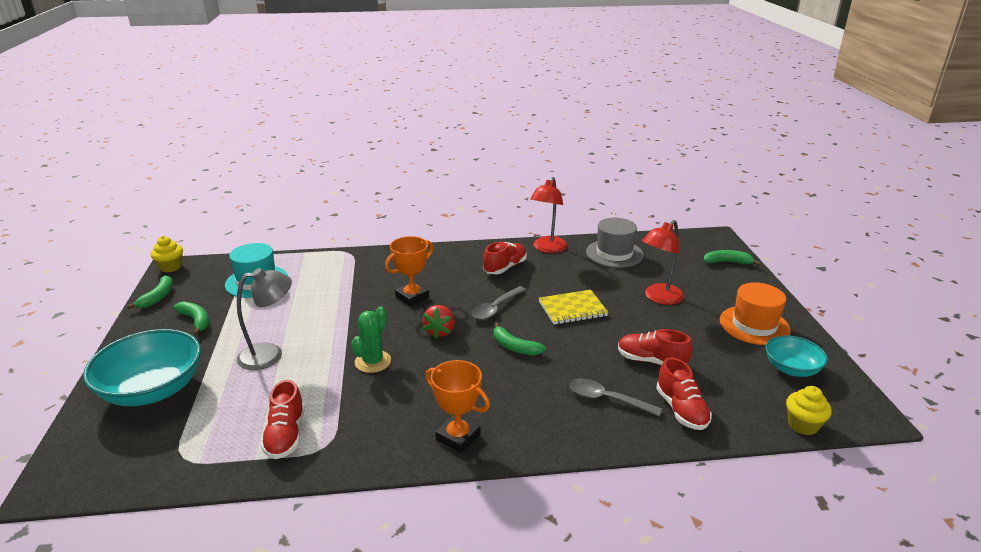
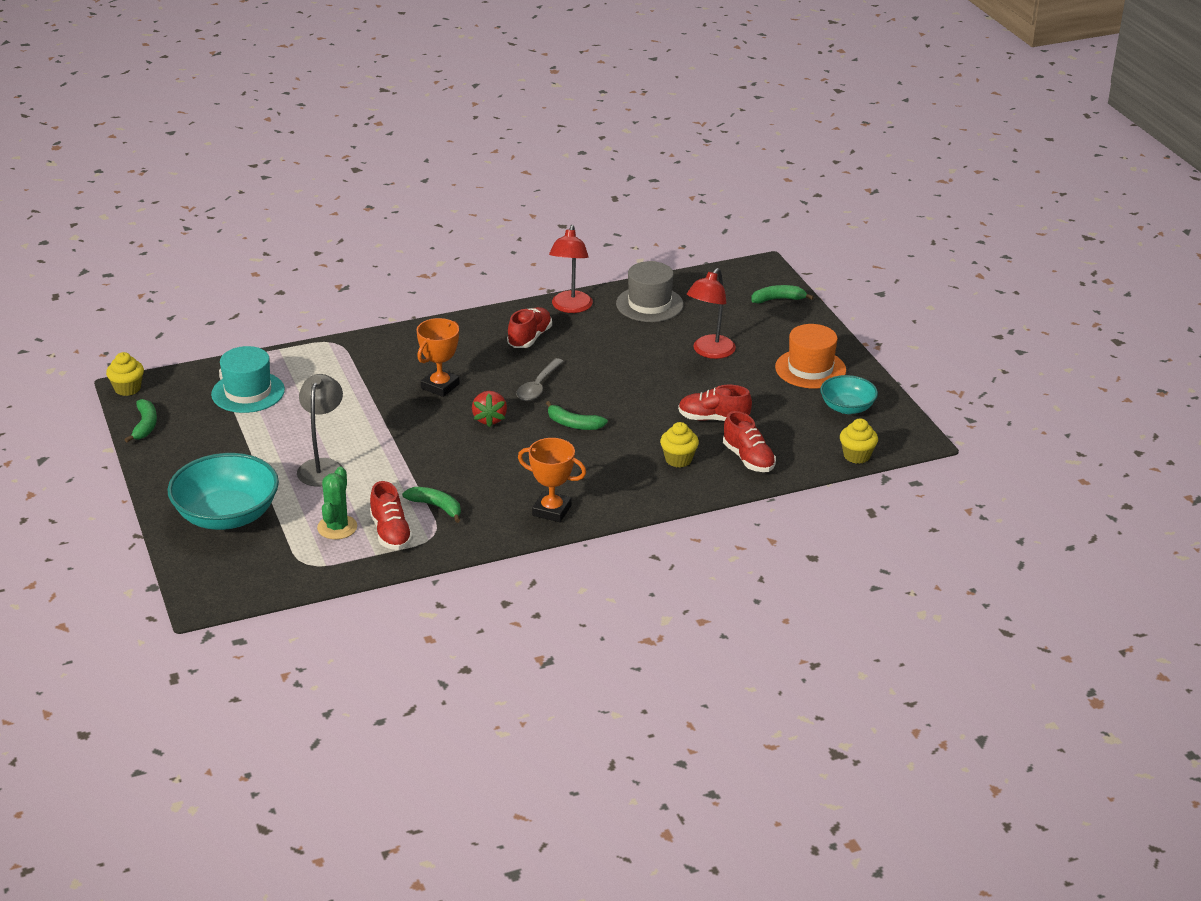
camera: 15 degrees left, 5 degrees up
(196, 320) = (213, 444): green banana -> green banana (436, 507)
(270, 354) = (322, 466): grey lamp -> grey lamp turned 45 degrees counterclockwise
(373, 362) = (435, 458): green cactus -> green cactus (337, 527)
(572, 309) = (620, 376): yellow notebook -> none
(607, 399) = (678, 459): grey spoon -> yellow cupcake

